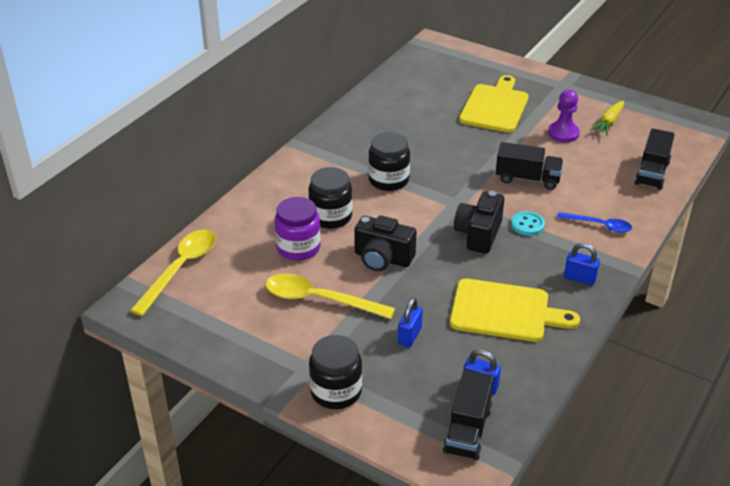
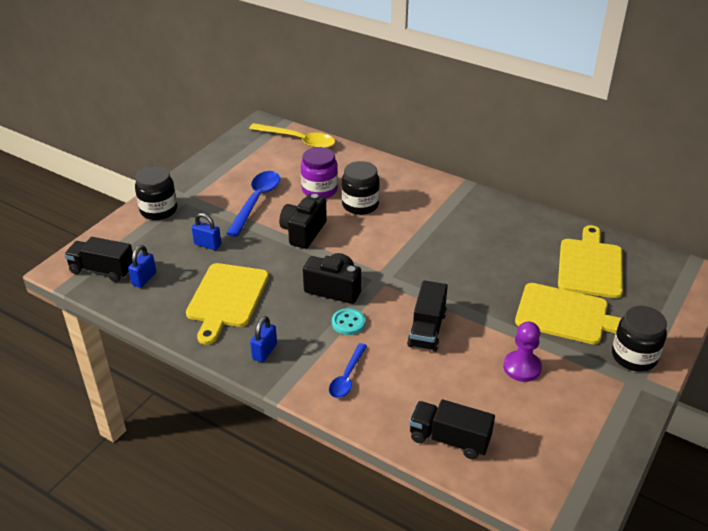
camera: 90 degrees right, 0 degrees up
(319, 300) = (256, 201): yellow spoon -> blue spoon
(388, 180) = (416, 236): black jar -> black jar (634, 356)
(427, 88) = (590, 265): none -> yellow cutting board
(608, 123) = (555, 413): yellow carrot -> none

